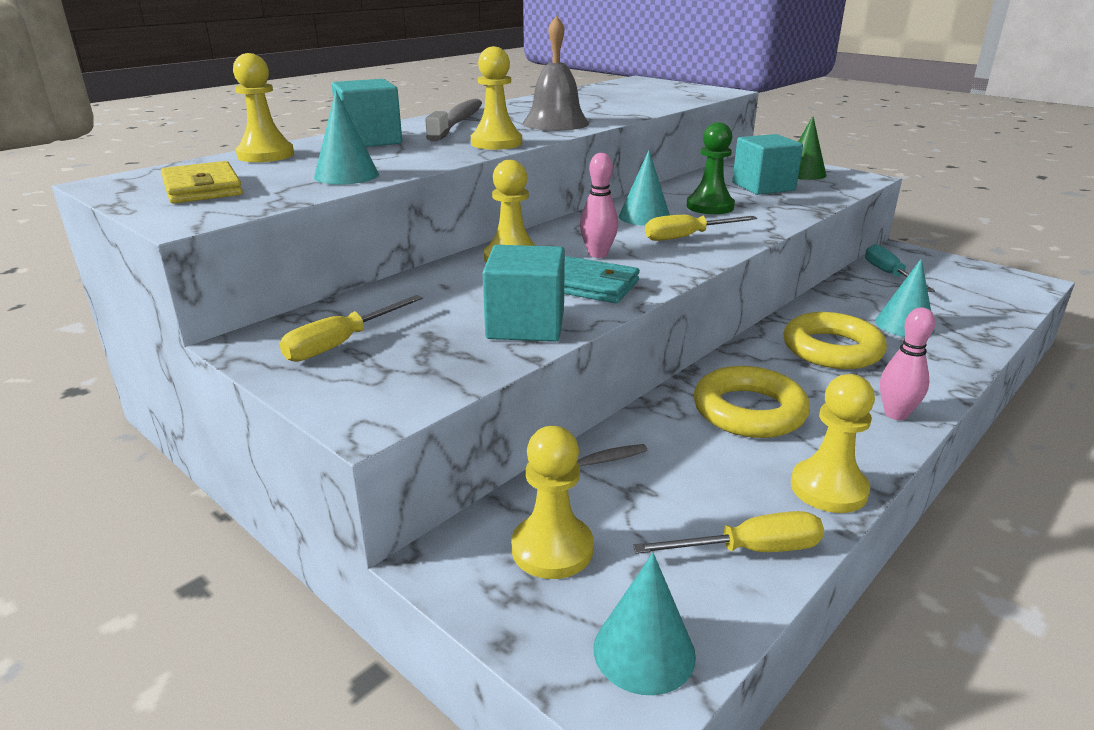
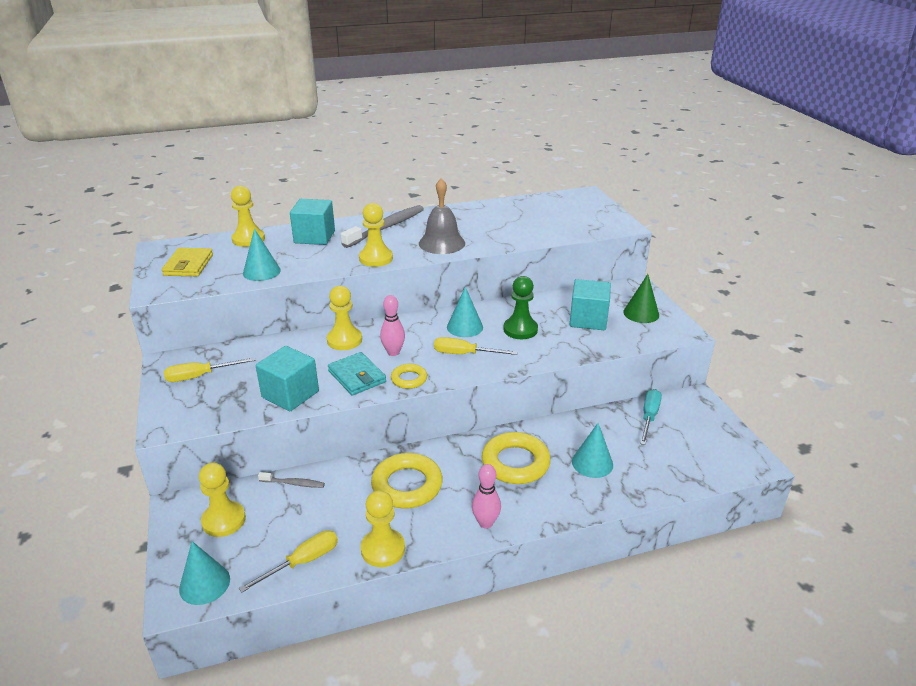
camera: 30 degrees right, 5 degrees up
(662, 271) = (409, 379): none -> yellow ring
(749, 550) = (302, 562): yellow screwdriver -> yellow screwdriver turned 60 degrees counterclockwise

